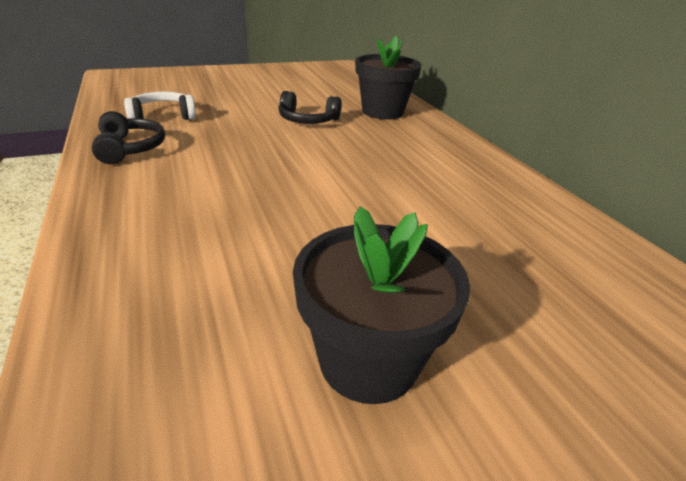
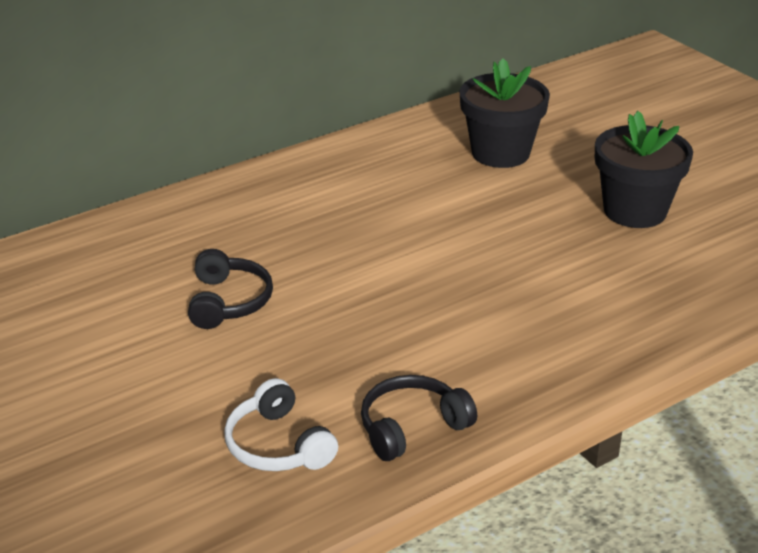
camera: 100 degrees left, 0 degrees up
(382, 112) = (161, 242): black flower pot -> black flower pot (500, 153)

